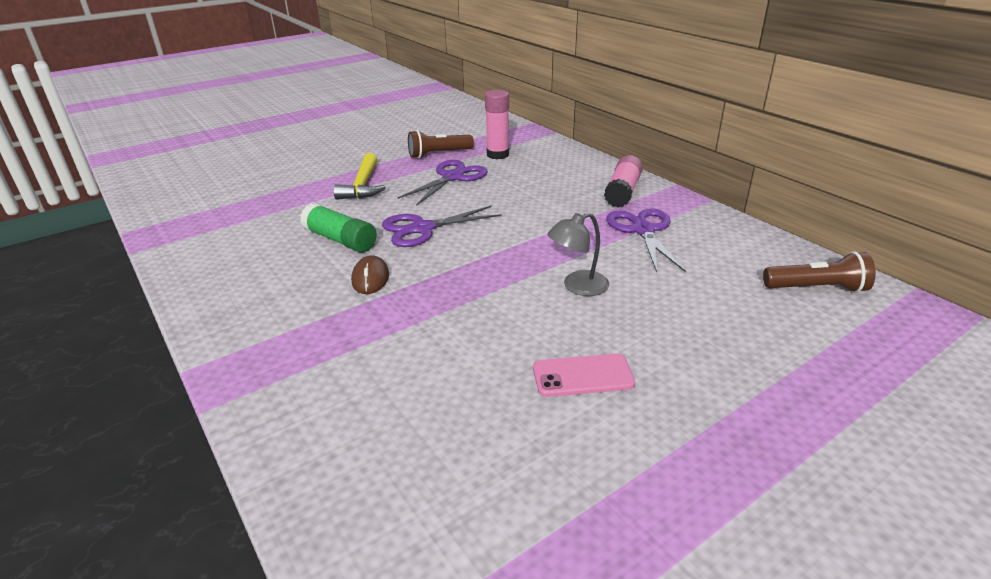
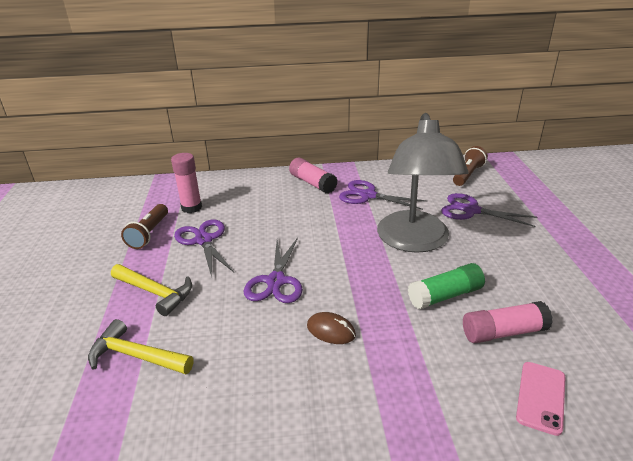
camera: 60 degrees left, 0 degrees up
(285, 206) = (136, 356): none -> yellow hammer
(340, 240) = (249, 333): green glue stick -> green glue stick (445, 296)
(448, 394) = (503, 332): none -> pink glue stick
(577, 286) = (414, 241): grey lamp -> grey lamp, size x2.30
(582, 376) = (507, 273): pink phone -> pink phone (541, 397)
(711, 313) = (471, 210): none -> purple scissors

